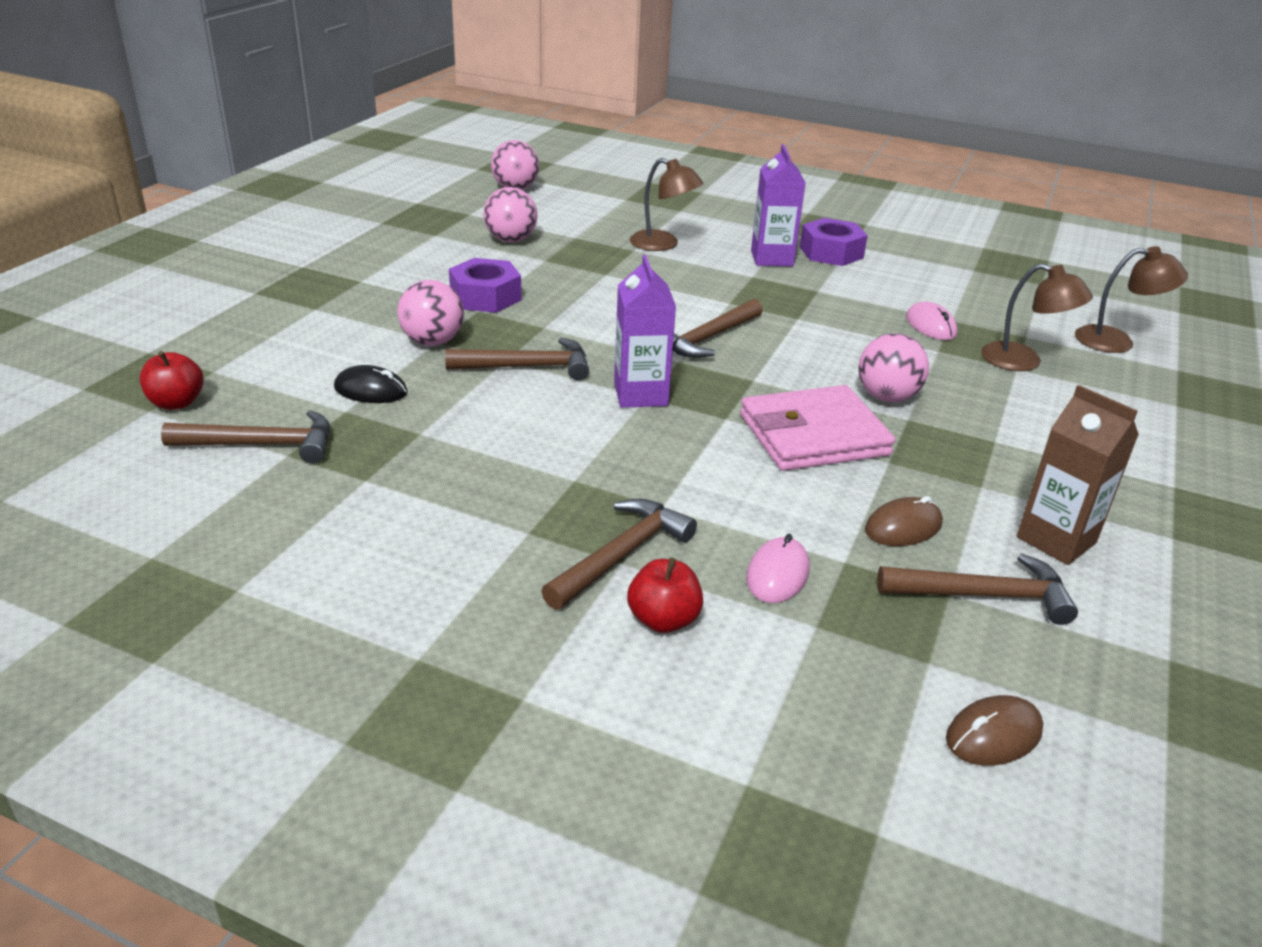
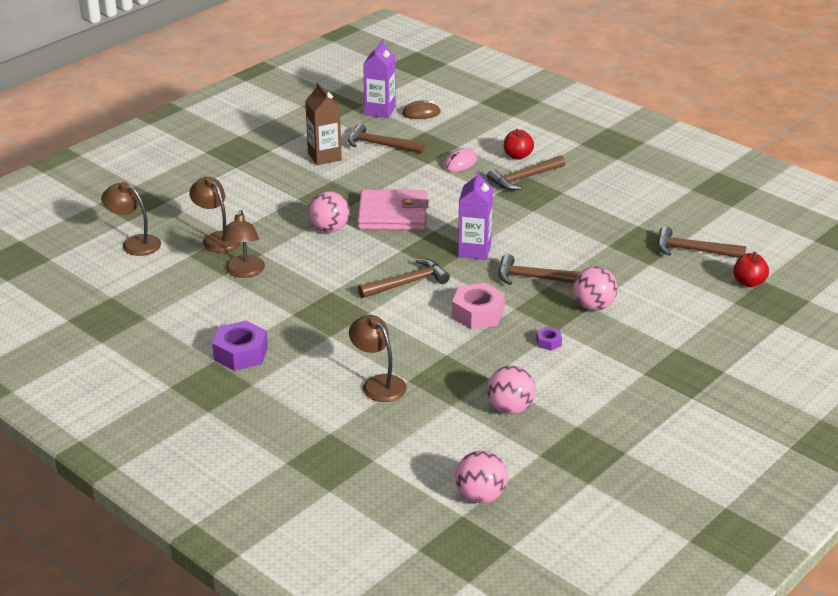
camera: 160 degrees left, 0 degrees up
(371, 390) = (635, 275): black mouse -> none
(485, 297) = (548, 342): purple nut -> purple nut, size x0.48
(590, 315) = (477, 313): none -> pink nut
(772, 258) = (298, 353): purple carton -> purple carton (380, 111)
(903, 527) = (388, 170): brown mouse -> none
(930, 326) = (244, 272): pink mouse -> brown lamp

